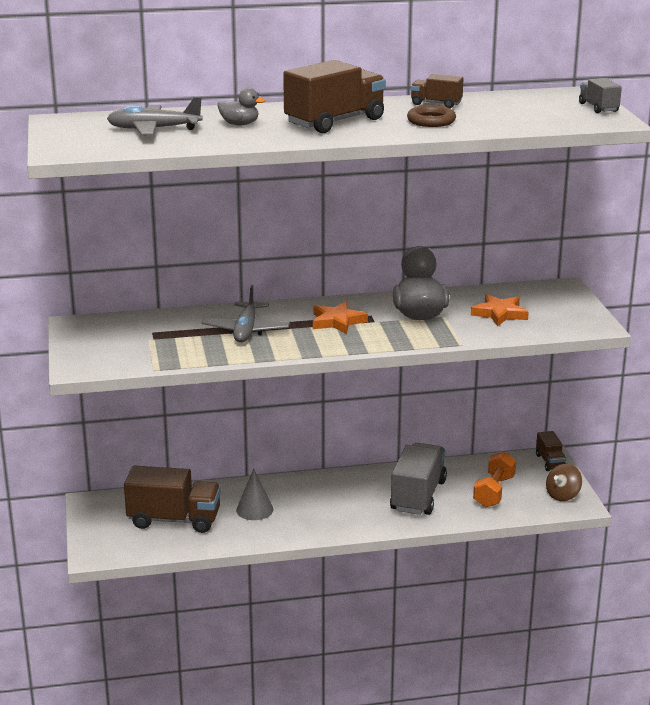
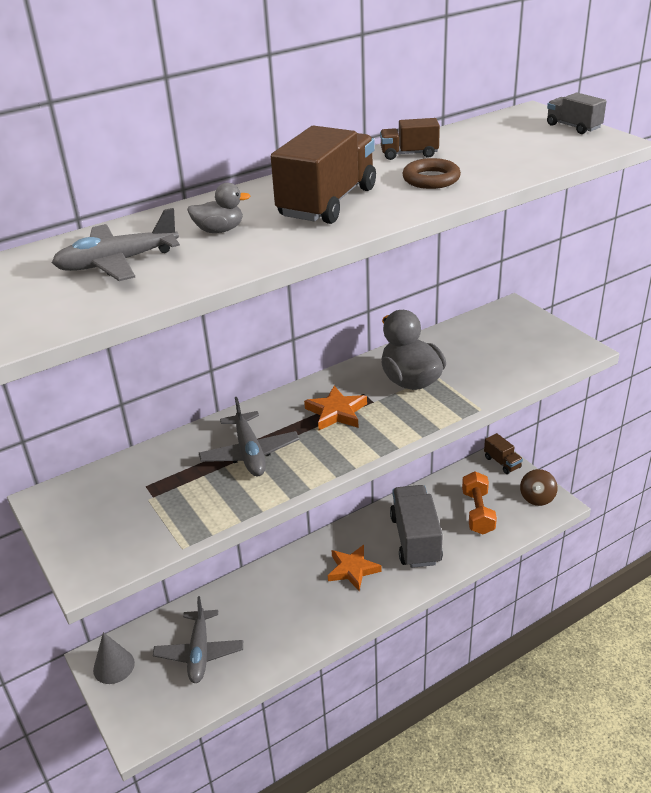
camera: 20 degrees left, 10 degrees up
(174, 520) = (199, 652): brown truck -> grey plane
(254, 510) = (273, 610): grey cone -> grey cone (114, 666)
(499, 313) = (483, 357): orange star -> orange star (352, 570)

